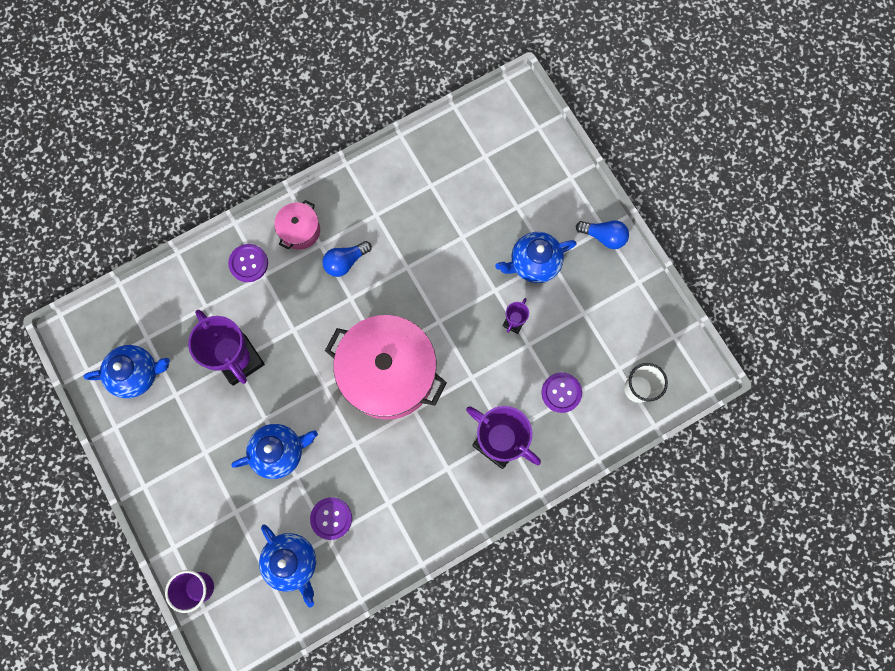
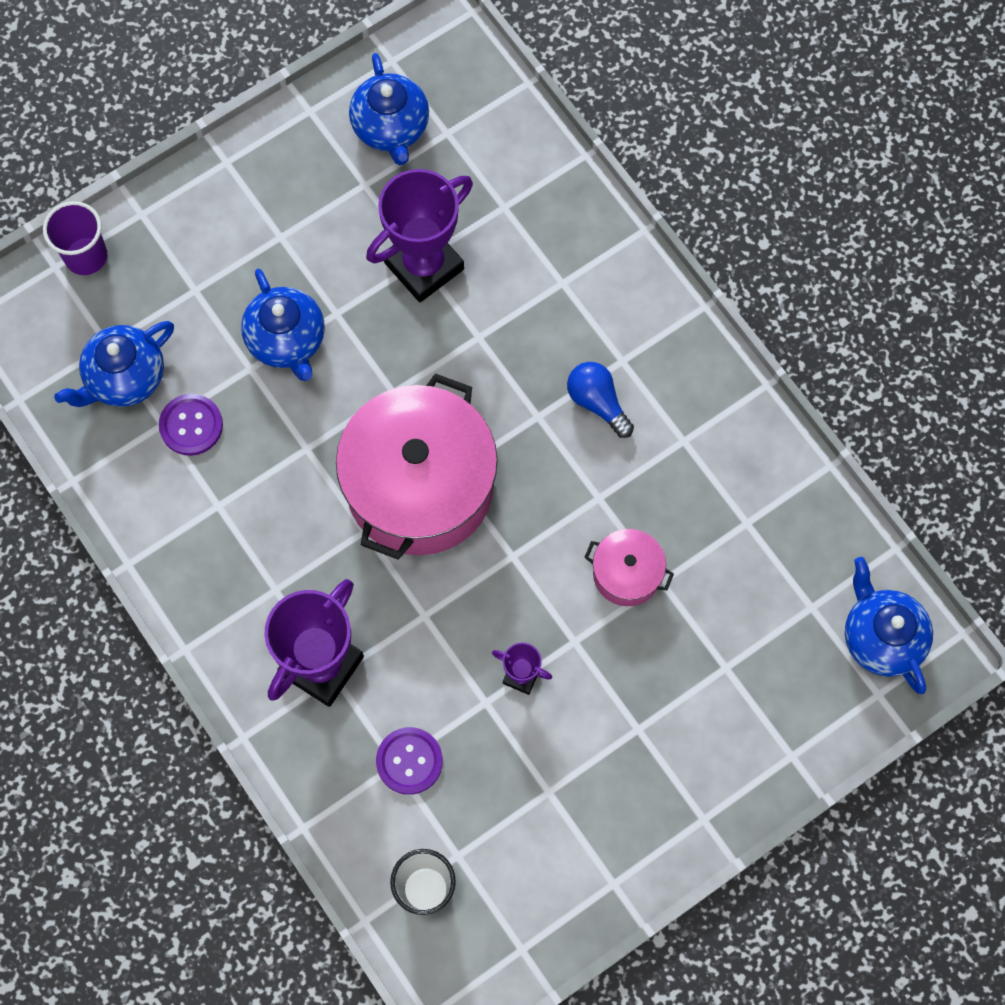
camera: 85 degrees right, 5 degrees down
(248, 263) = (579, 259): purple button -> none
(300, 230) = (642, 328): pink pot -> pink pot (627, 574)
(534, 263) = (628, 702): blue teapot -> blue teapot (881, 637)
(604, 236) = (689, 819): blue light bulb -> none

